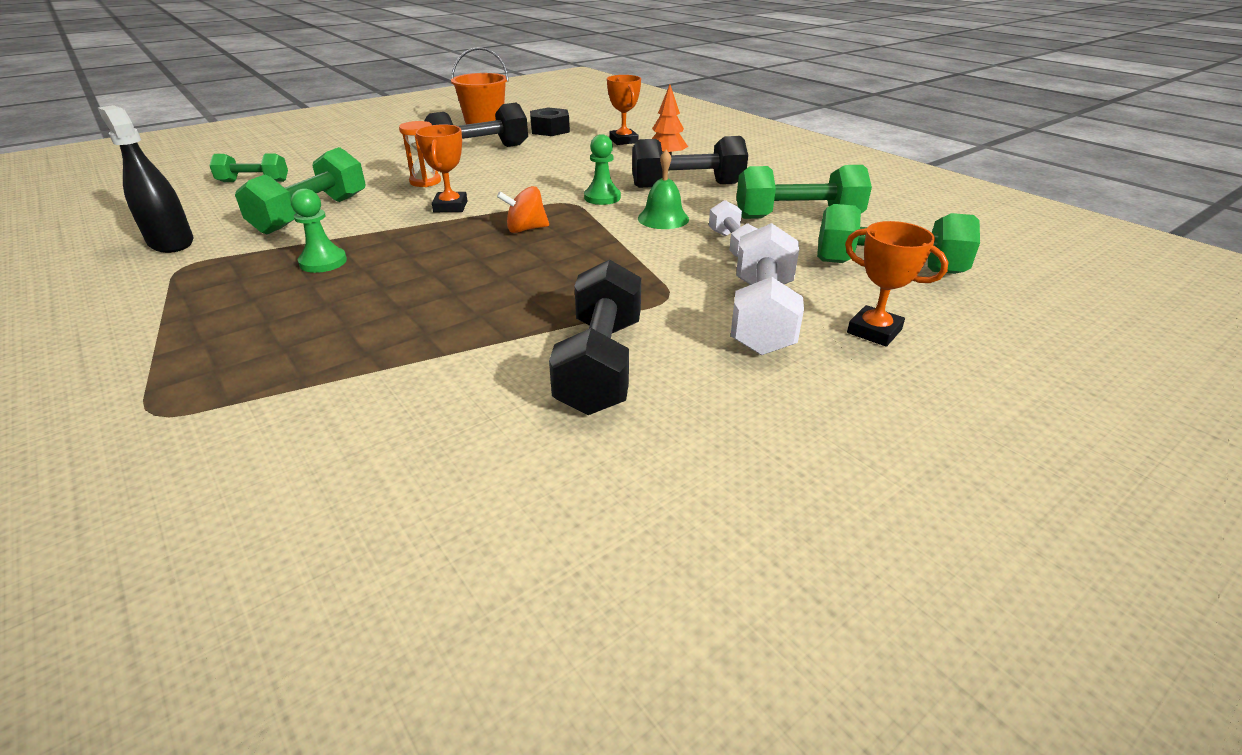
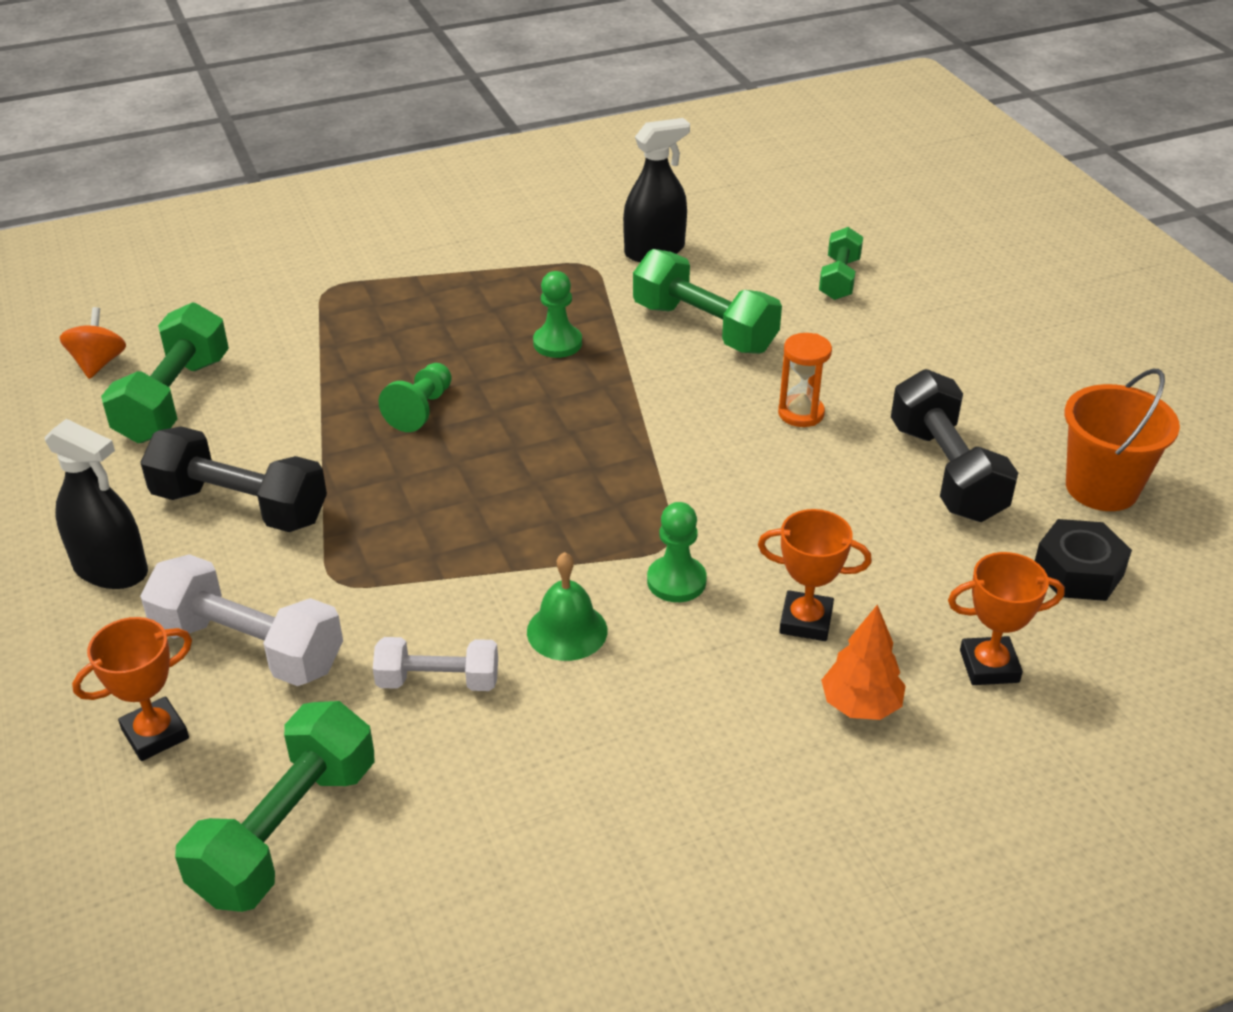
camera: 105 degrees right, 5 degrees up
(428, 304) = (421, 410): none -> green pawn
(450, 207) = (691, 432): orange trophy -> orange trophy (806, 621)
(525, 229) = (584, 491): orange spinning top -> orange spinning top (98, 363)
(687, 185) = (700, 696): black dumbbell -> none
(728, 415) = (111, 569): none -> black spray bottle
(797, 217) = (504, 797): green dumbbell -> green dumbbell (174, 399)

